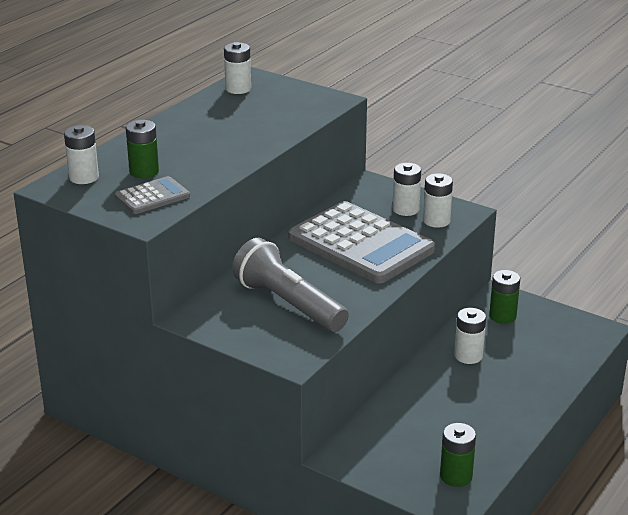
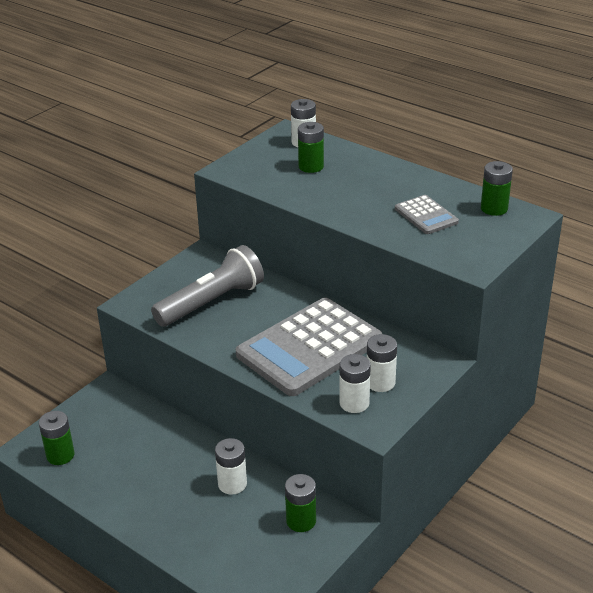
camera: 95 degrees right, 5 degrees up
(152, 196) = (265, 172): grey calculator -> grey calculator (426, 215)
(238, 89) = (494, 208): white battery -> green battery

